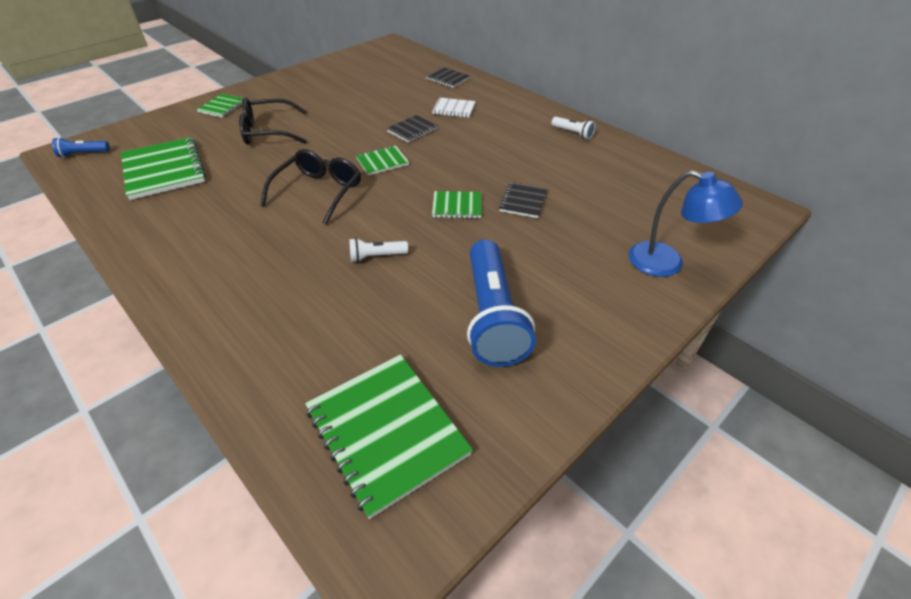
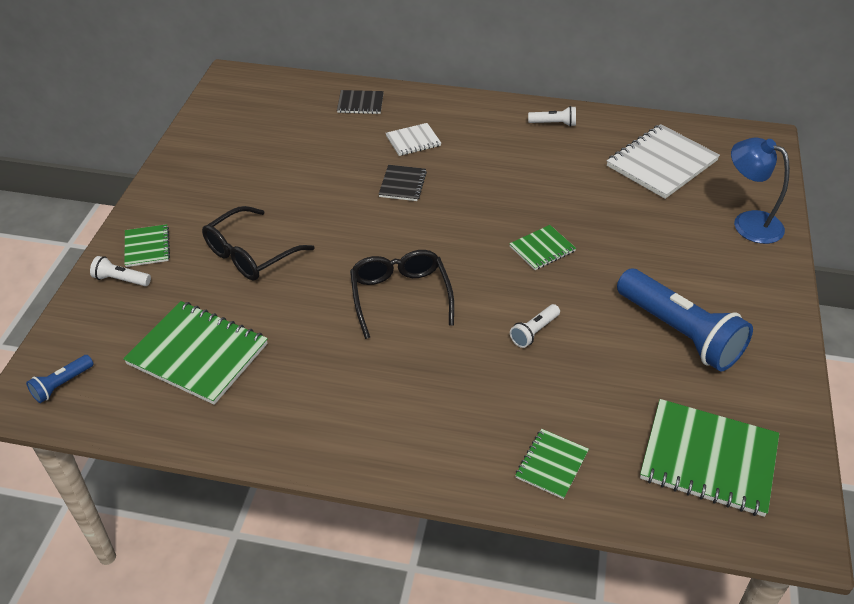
camera: 35 degrees left, 0 degrees up
(186, 117) = (121, 280): none -> white flashlight
(382, 161) = (418, 234): green notebook -> green notebook (551, 464)
(523, 201) = (590, 217): black notebook -> none
(634, 189) = (661, 163): none -> white notebook
(667, 263) = (748, 222): blue lamp -> blue lamp turned 135 degrees counterclockwise

